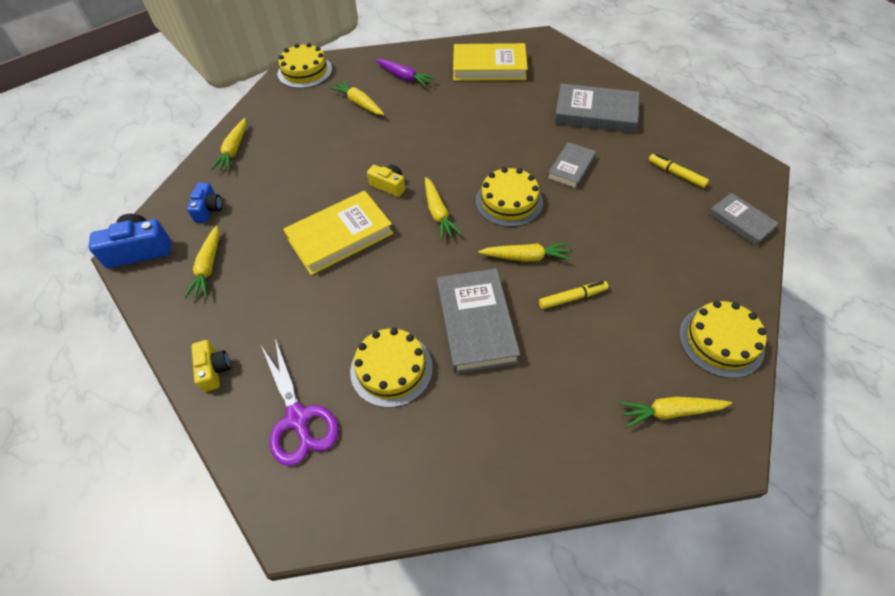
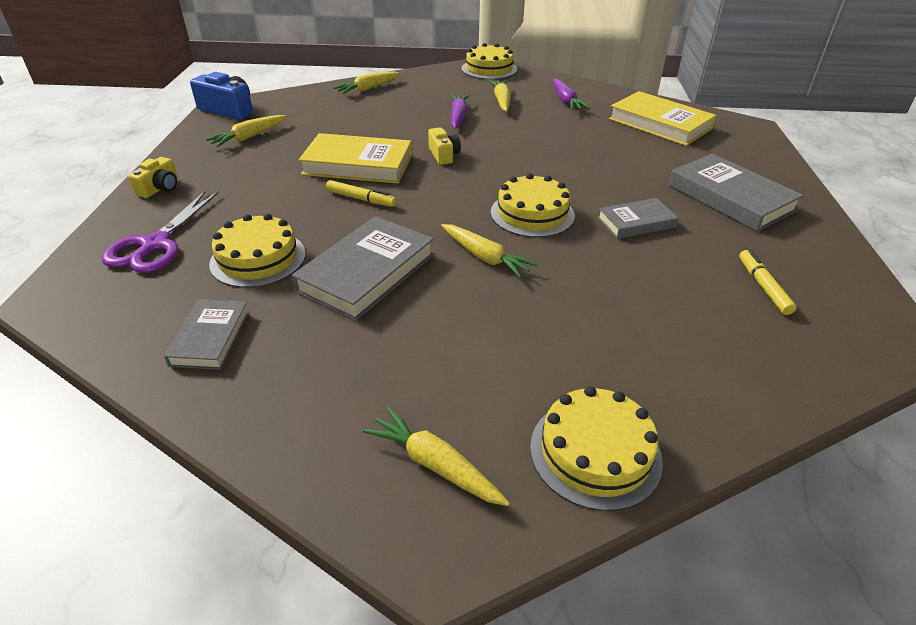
camera: 40 degrees right, 15 degrees down
(208, 209) = (301, 110): blue camera -> none
(349, 139) = (458, 117): none -> purple carrot
(438, 213) = (455, 190): yellow carrot -> none
(572, 298) = (482, 310): yellow marker -> yellow marker (361, 199)
(741, 221) = (796, 371): grey book -> grey book (211, 338)

